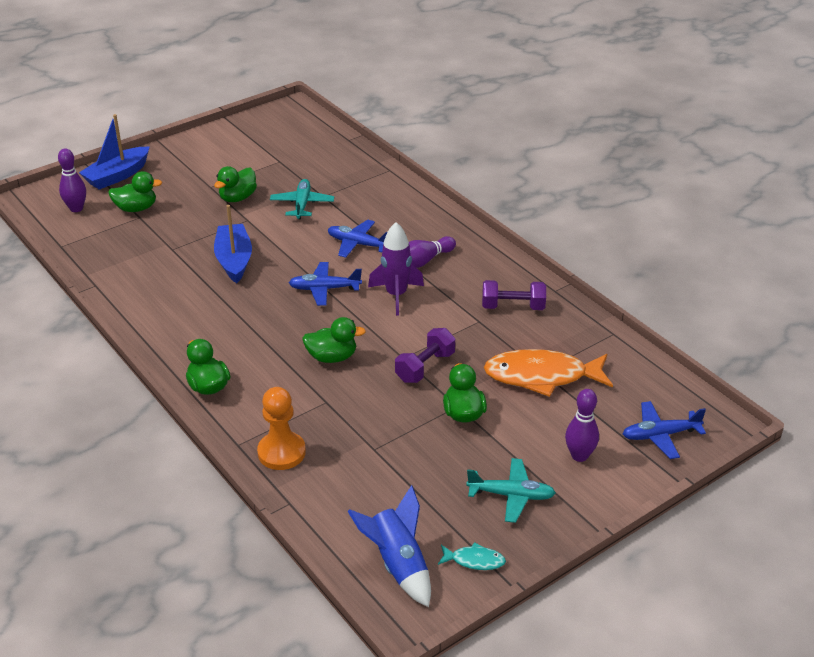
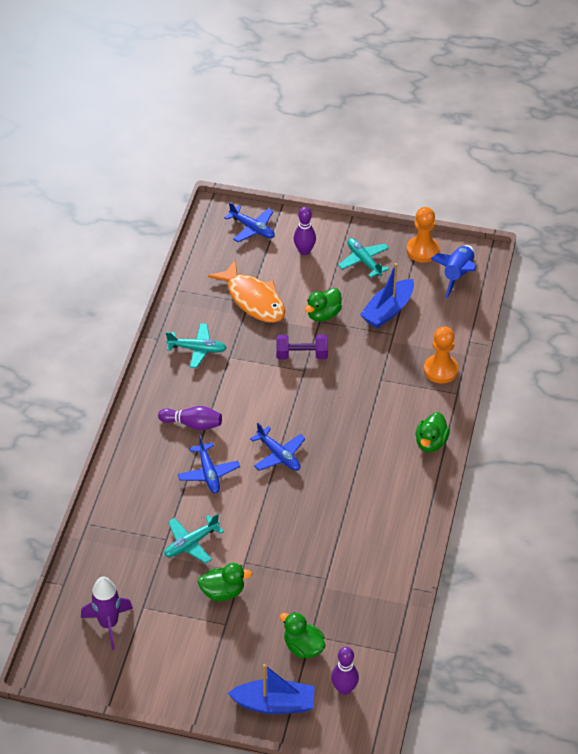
camera: 130 degrees left, 10 degrees up
(234, 260) = (300, 530): blue boat -> blue boat (388, 311)
(332, 357) = (340, 403): green duck -> none
(396, 295) = (246, 413): purple rocket -> purple rocket (108, 624)
(474, 560) = (422, 250): turquoise fish -> orange pawn
(513, 307) = (197, 349): purple dumbbell -> turquoise plane

